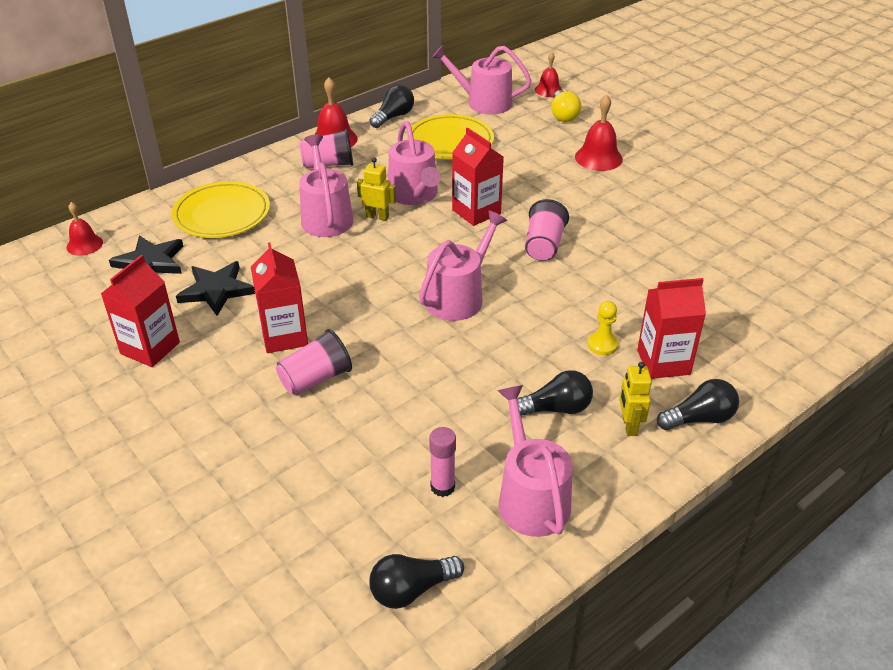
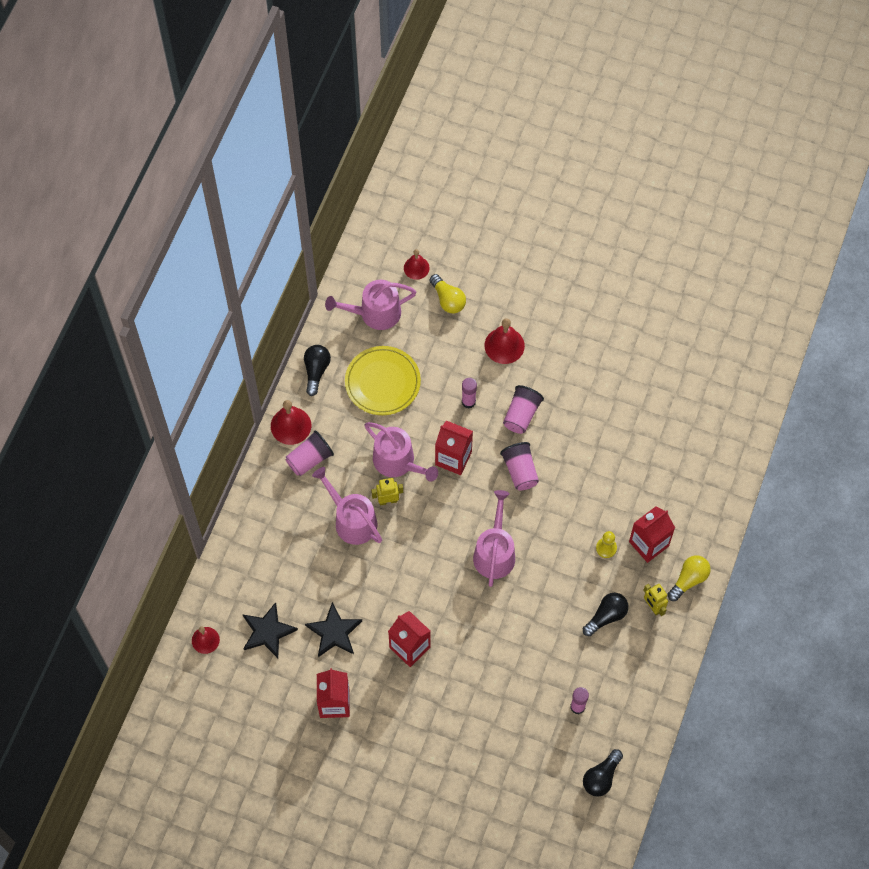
camera: 30 degrees left, 25 degrees up
(222, 214) = (276, 557): yellow plate -> none
(315, 379) = (454, 670): pink cup -> pink cup (521, 415)
(527, 180) = (468, 402): none -> pink glue stick
(530, 498) = (627, 688): pink watering can -> none
(699, 418) = (689, 580): black light bulb -> yellow light bulb

